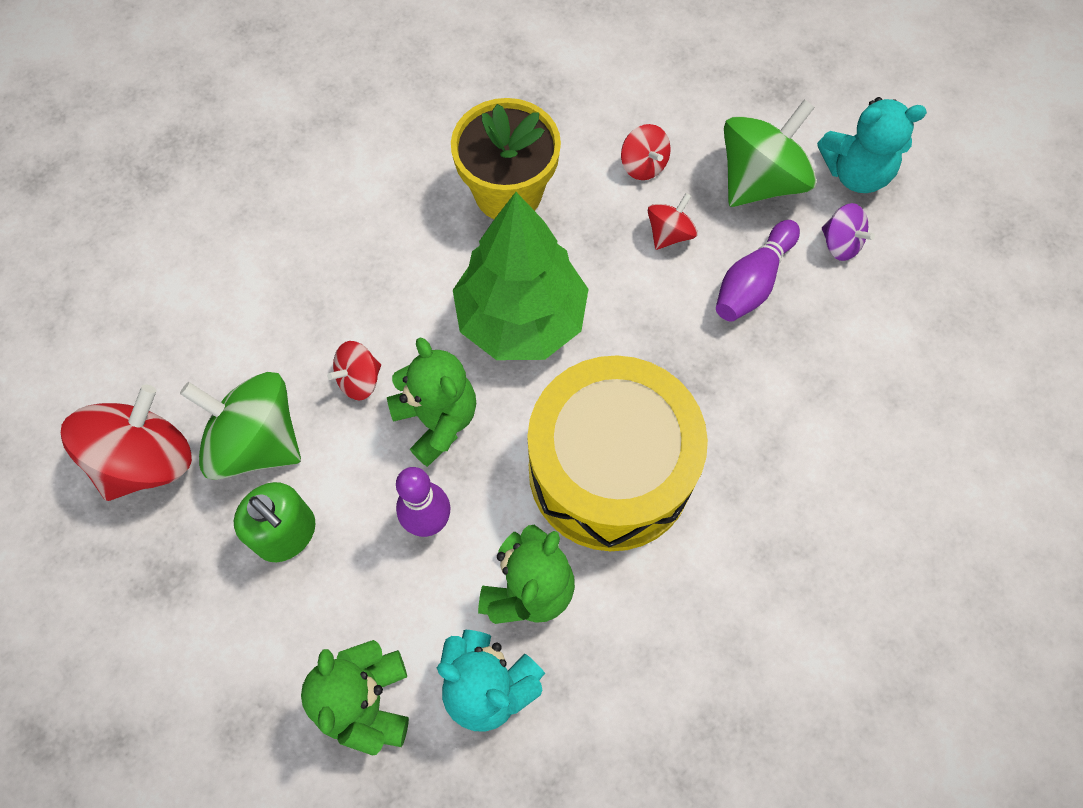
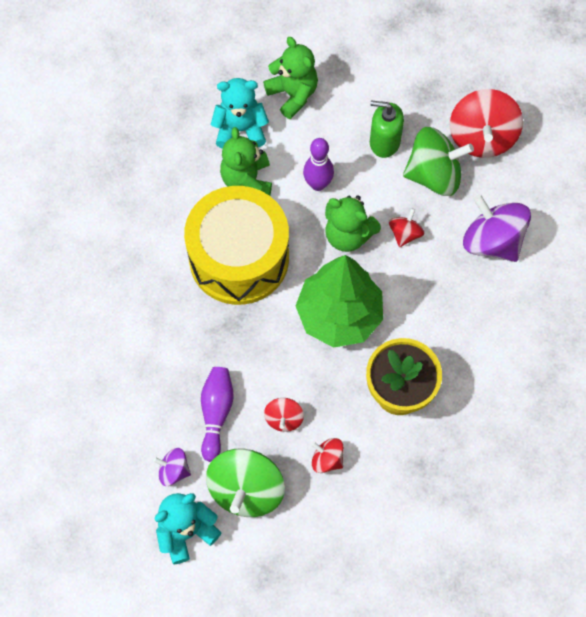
camera: 150 degrees right, 0 degrees up
(254, 308) = (492, 241): none -> purple spinning top

